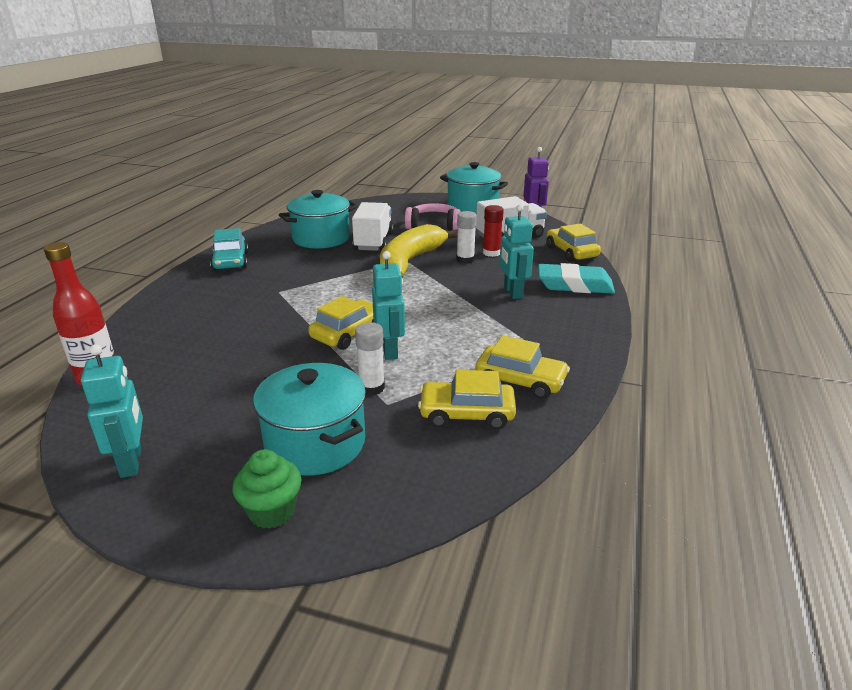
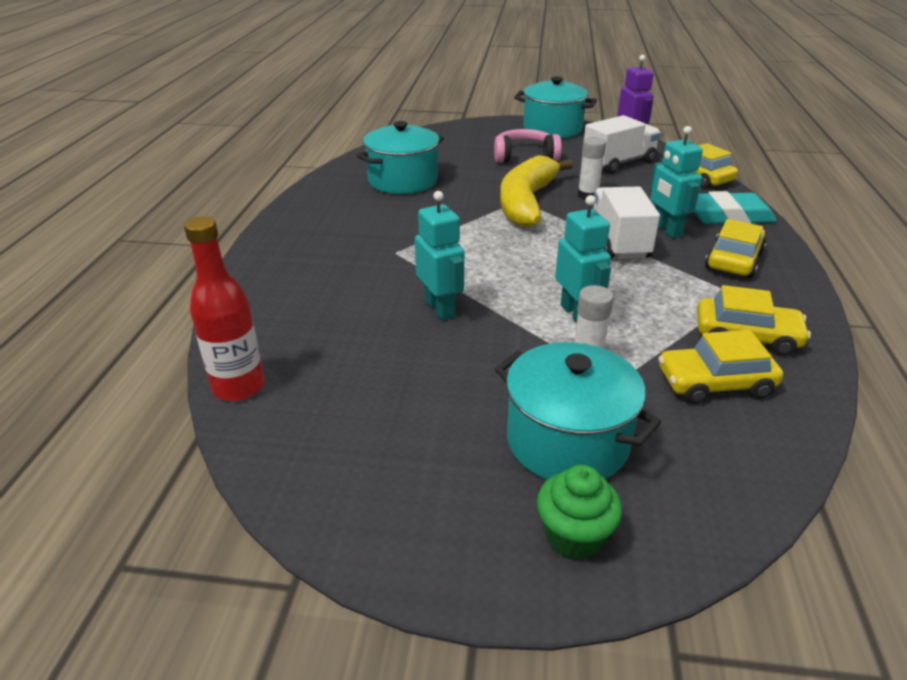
camera: 10 degrees left, 5 degrees up
(132, 462) = (357, 496): turquoise robot -> turquoise robot (440, 309)
(231, 261) = (311, 218): turquoise car -> none
(348, 333) = (513, 297): yellow car -> yellow car (733, 260)
(374, 242) = (468, 181): white truck -> white truck (618, 242)
(491, 253) = (611, 184): red glue stick -> none

